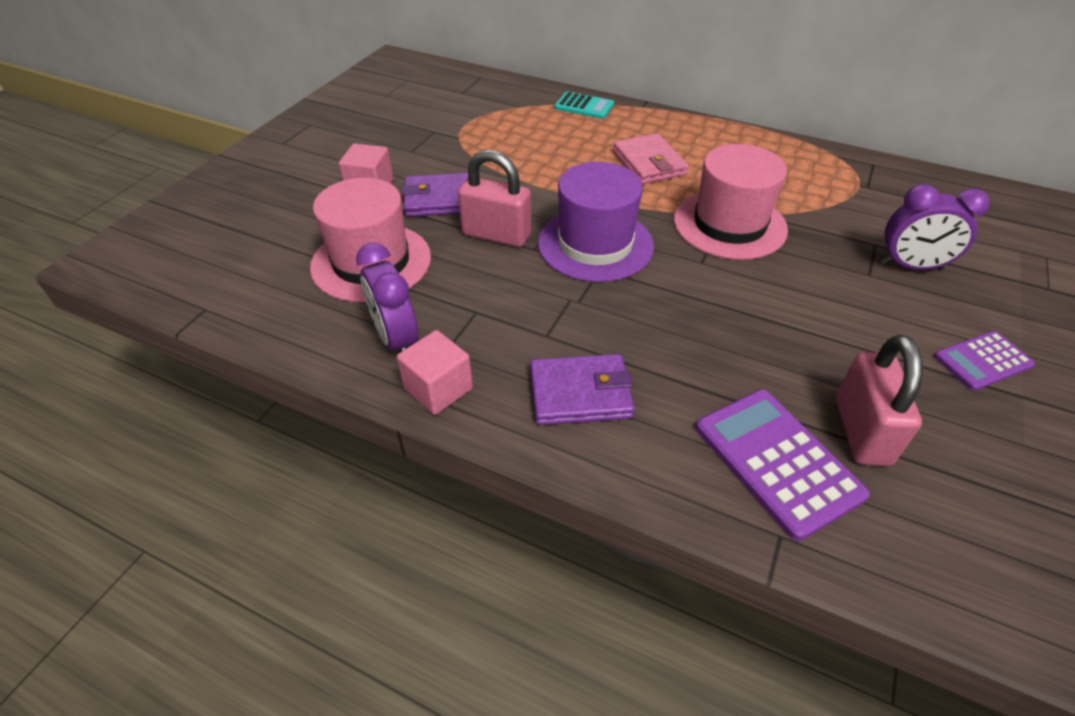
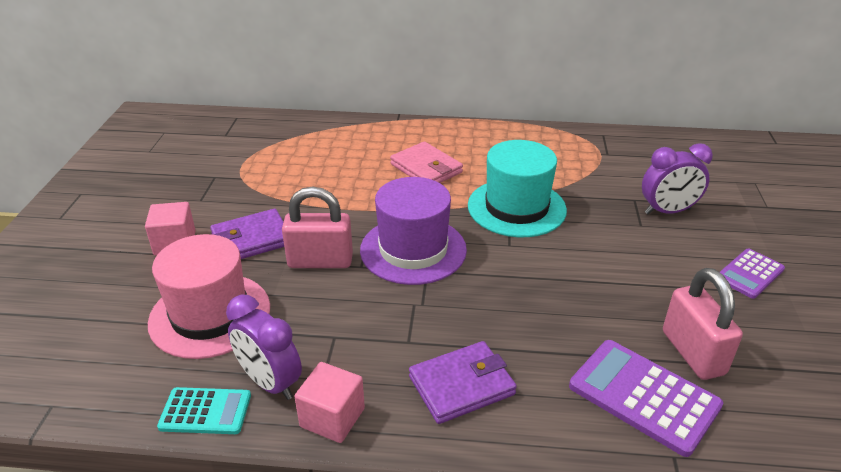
camera: 20 degrees left, 10 degrees down
(584, 106) = (346, 128): turquoise calculator -> turquoise calculator (205, 411)
(729, 224) = (516, 207): pink hat -> turquoise hat

